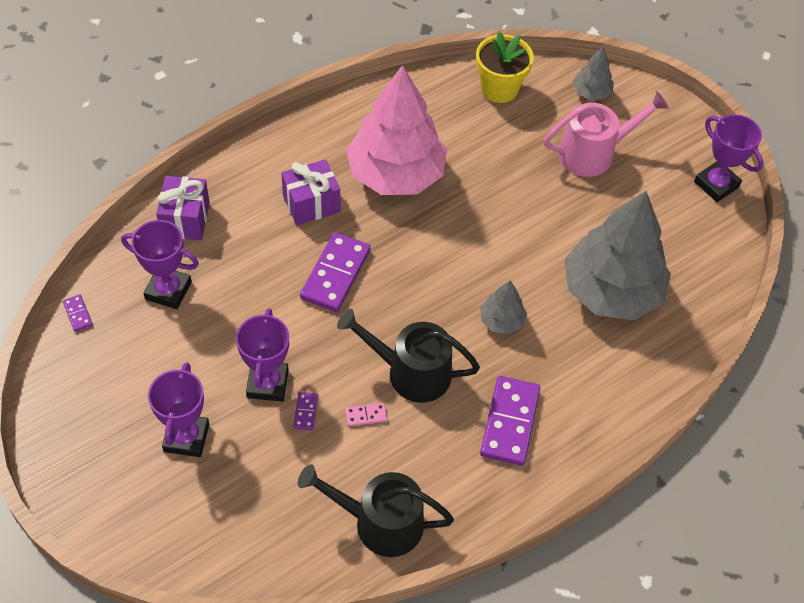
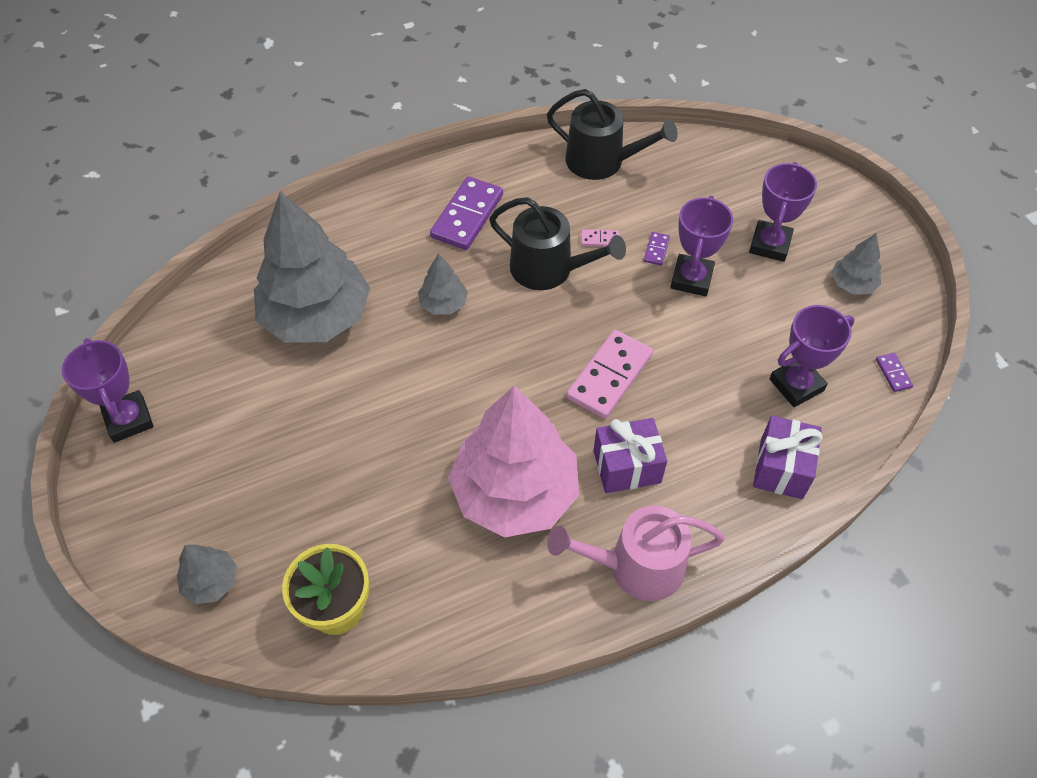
camera: 165 degrees left, 0 degrees up
(103, 403) = (852, 284): none -> grey tree
(168, 290) = (796, 385): purple trophy -> purple trophy turned 60 degrees counterclockwise
(335, 274) = (609, 376): purple domino -> pink domino
(593, 153) = (256, 484): pink watering can -> pink watering can (637, 566)

